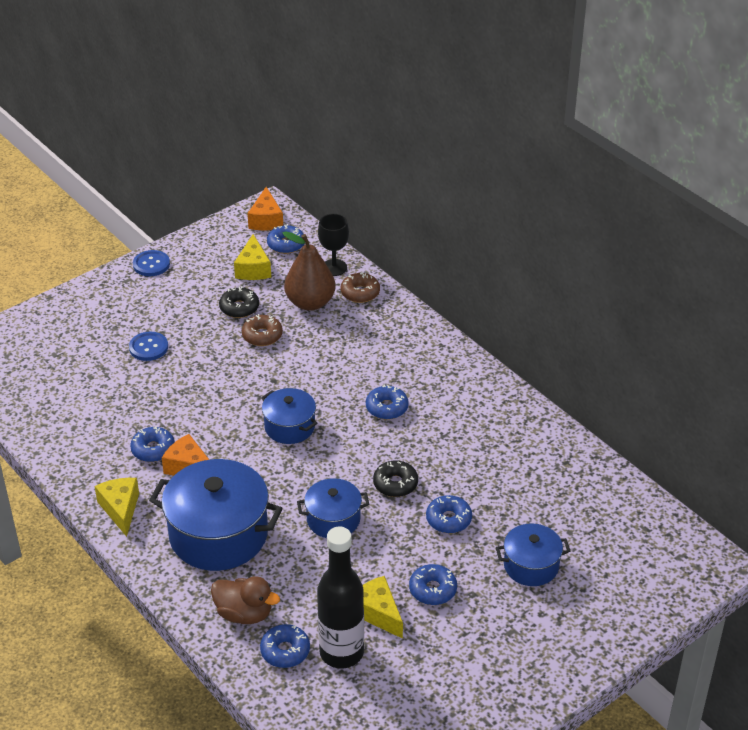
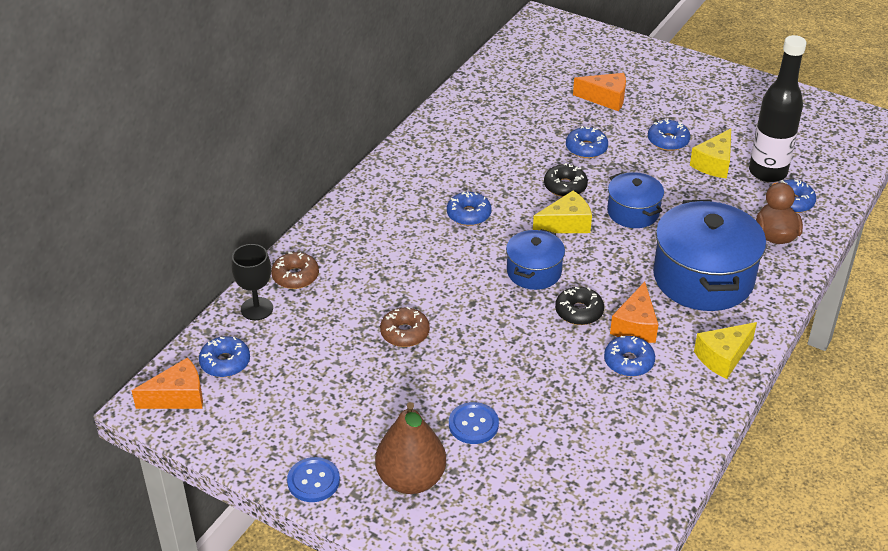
camera: 110 degrees left, 0 degrees up
(239, 308) = (364, 367): black donut -> black donut (579, 312)
(253, 269) = (285, 378): yellow cheese -> yellow cheese (566, 224)
(310, 303) = (329, 311): brown pear -> brown pear (411, 479)
(531, 566) = (605, 98): blue pot -> orange cheese

